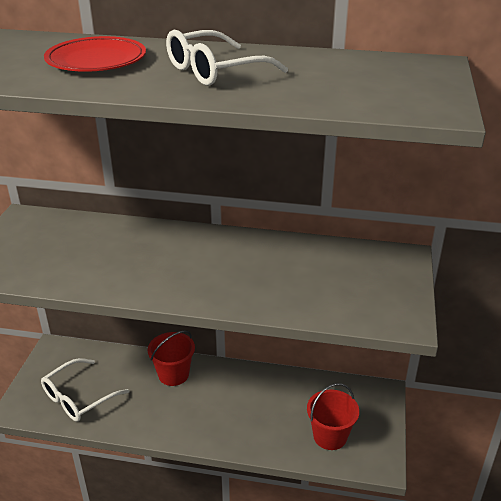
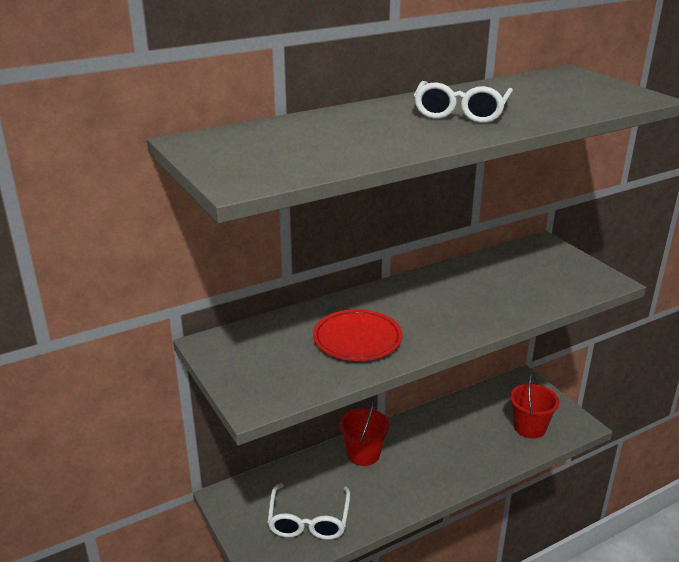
camera: 40 degrees left, 5 degrees down
(96, 60) = (356, 130): red plate -> red plate (357, 339)

